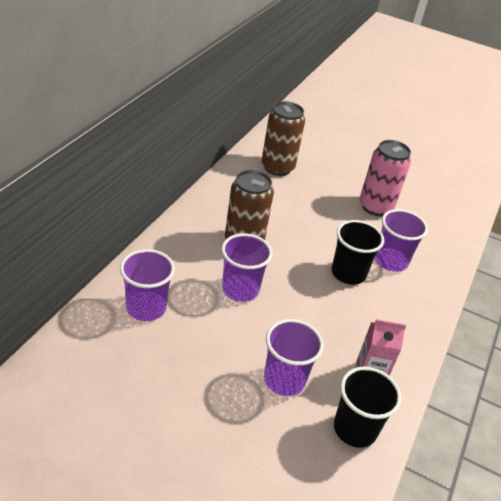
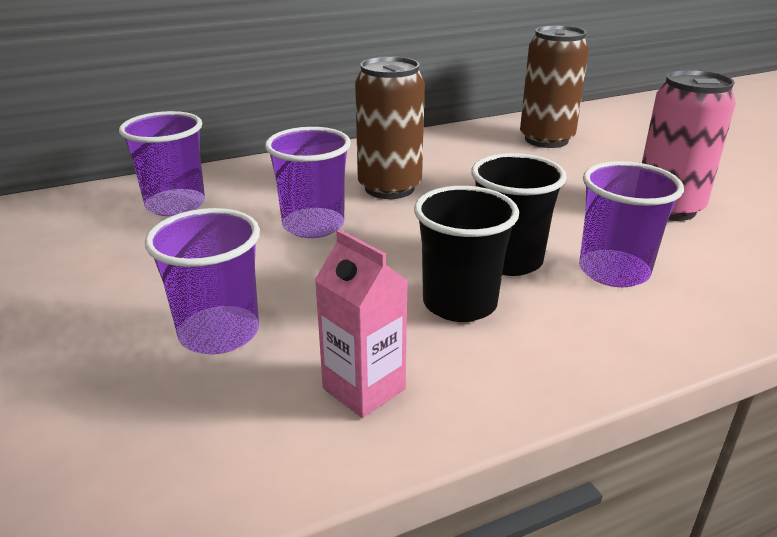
camera: 45 degrees right, 10 degrees down
(355, 429) = (225, 446): black cup -> black cup (459, 303)

